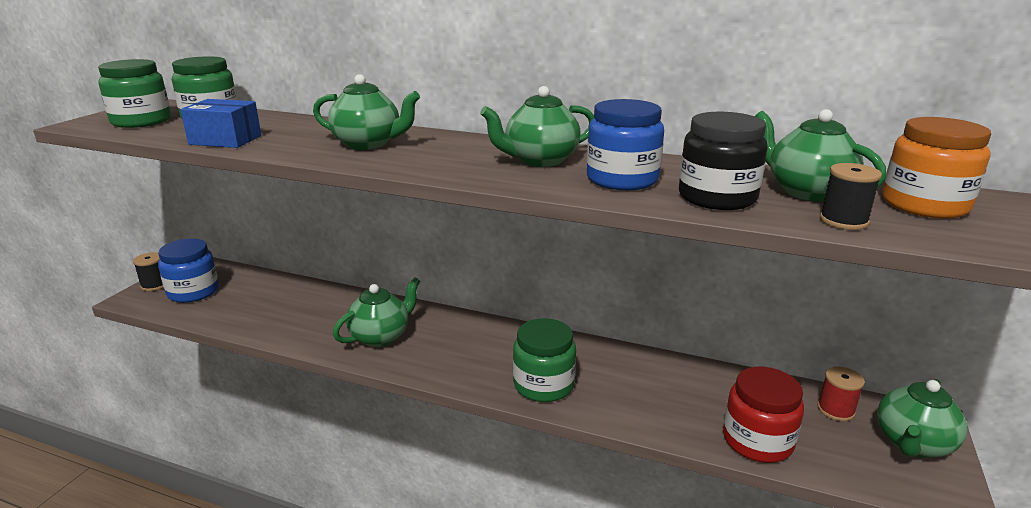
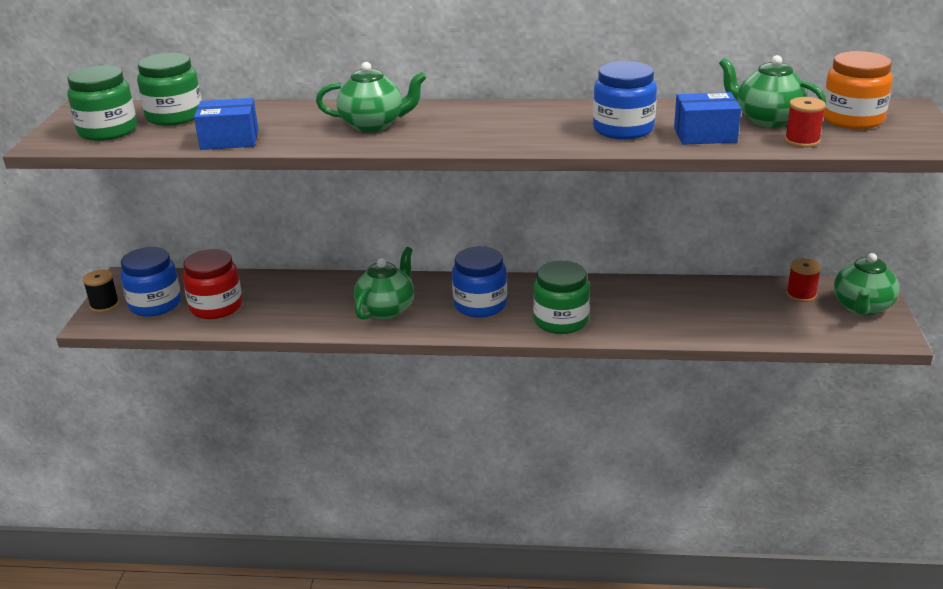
camera: 15 degrees left, 5 degrees up
(472, 349) = (480, 305): none -> blue jar
(540, 160) = (542, 120): green teapot -> none
(717, 197) = (705, 135): black jar -> blue box
(757, 441) = (750, 328): red jar -> red jar (216, 307)
(843, 221) = (802, 141): black spool -> red spool

